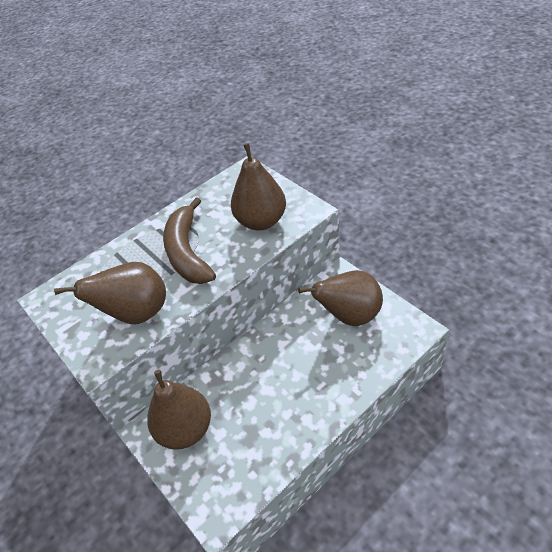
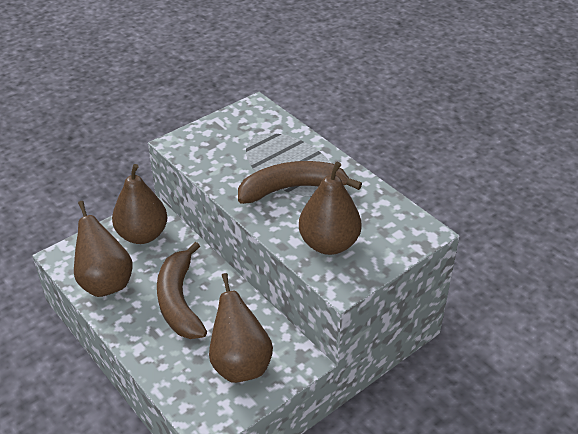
camera: 85 degrees right, 5 degrees down
(137, 314) = (220, 160): brown pear -> brown pear (105, 282)
(282, 375) = (179, 301): none -> brown banana

